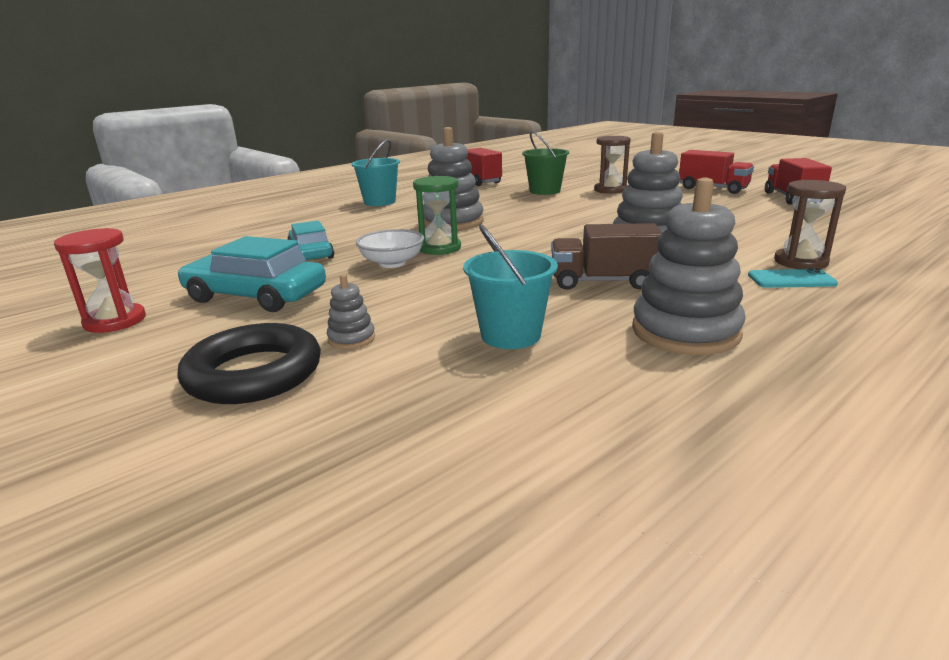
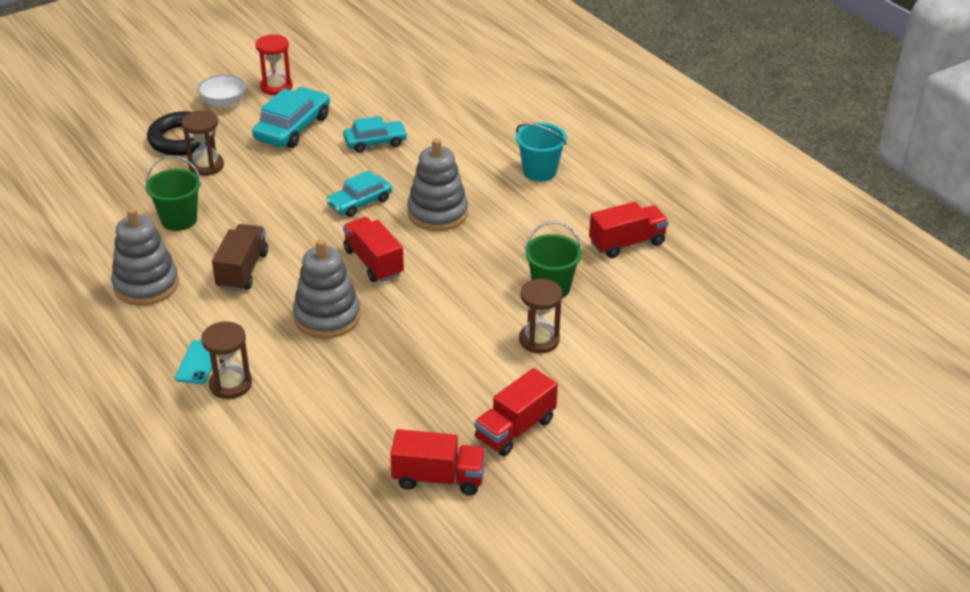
camera: 95 degrees right, 15 degrees up
(351, 339) = (206, 166): grey stacking toy -> brown hourglass
(392, 263) = (332, 179): white bowl -> white bowl (223, 102)
(439, 248) = (359, 202): green hourglass -> turquoise car
(510, 335) = (179, 220): turquoise bucket -> green bucket
(546, 234) = (373, 262): none -> red truck

